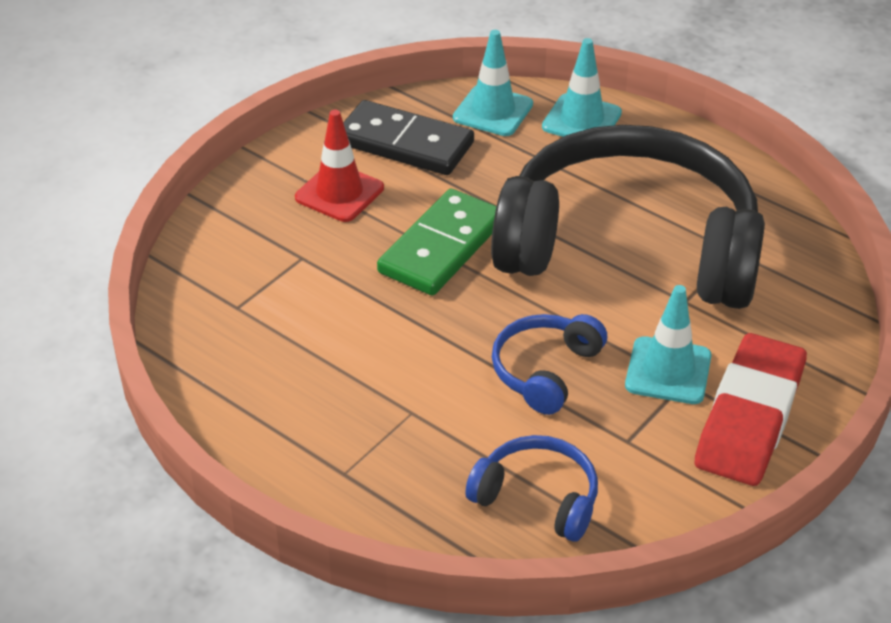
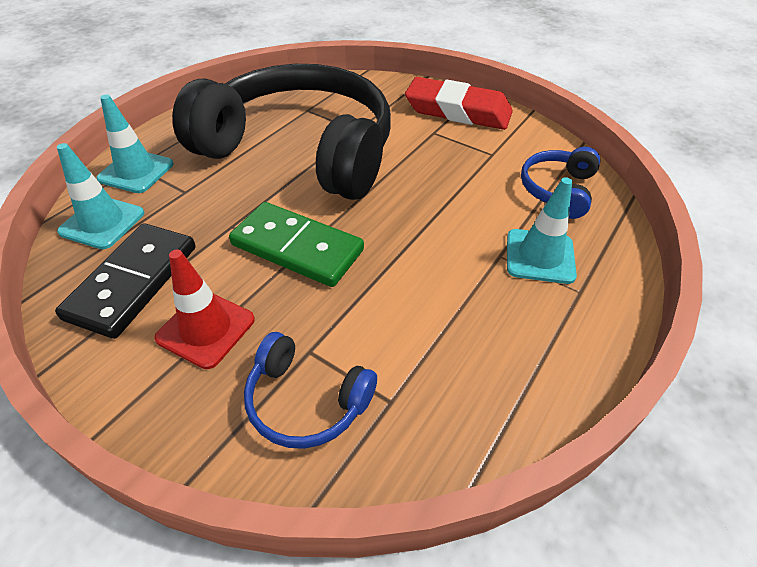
camera: 95 degrees left, 5 degrees up
(545, 371) = (437, 188): blue headphones -> blue headphones (306, 401)
(630, 246) = (300, 150): black headphones -> black headphones turned 105 degrees clockwise
(668, 371) = (425, 137): turquoise traffic cone -> turquoise traffic cone (540, 256)

